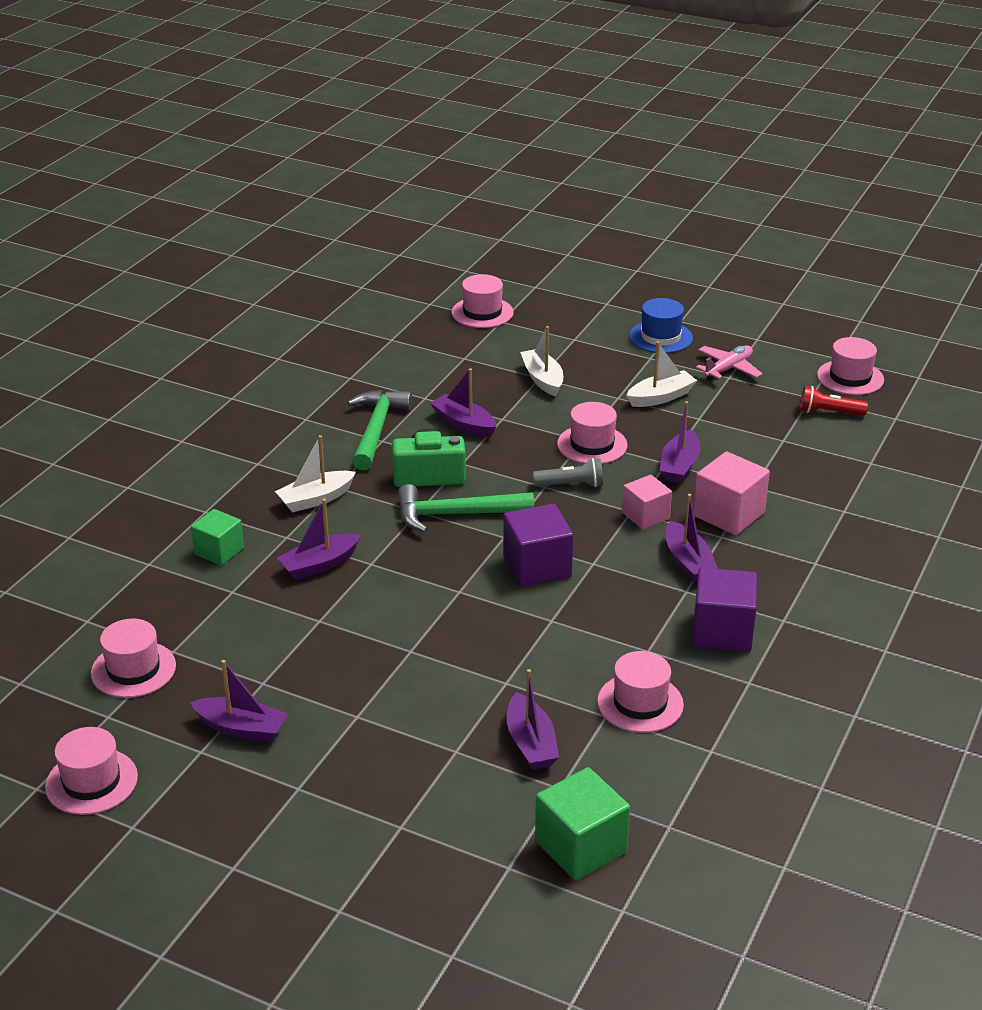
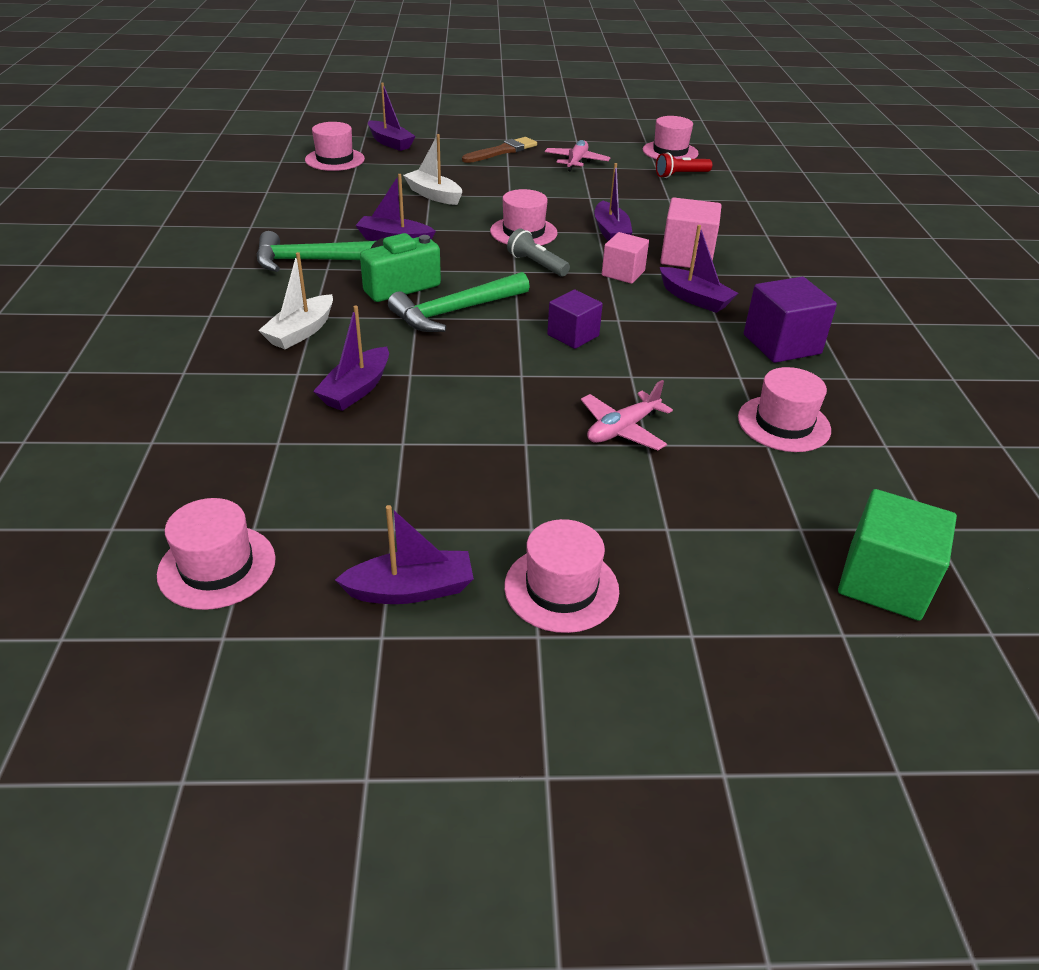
camera: 30 degrees left, 5 degrees up
(91, 782) = (261, 737): pink hat -> pink hat (561, 588)
(219, 551) = (230, 406): green cube -> none
(376, 429) = (313, 261): green hammer -> green hammer turned 75 degrees counterclockwise
(497, 664) = (622, 429): none -> pink plane
(531, 743) = (729, 494): purple boat -> purple boat (390, 143)
(537, 567) = (573, 335): purple cube -> purple cube, size x0.66
(571, 485) = (536, 265): grey flashlight -> grey flashlight turned 105 degrees counterclockwise
(660, 337) = (502, 151): blue hat -> brown brush
(661, 397) = (544, 189): white boat -> none

